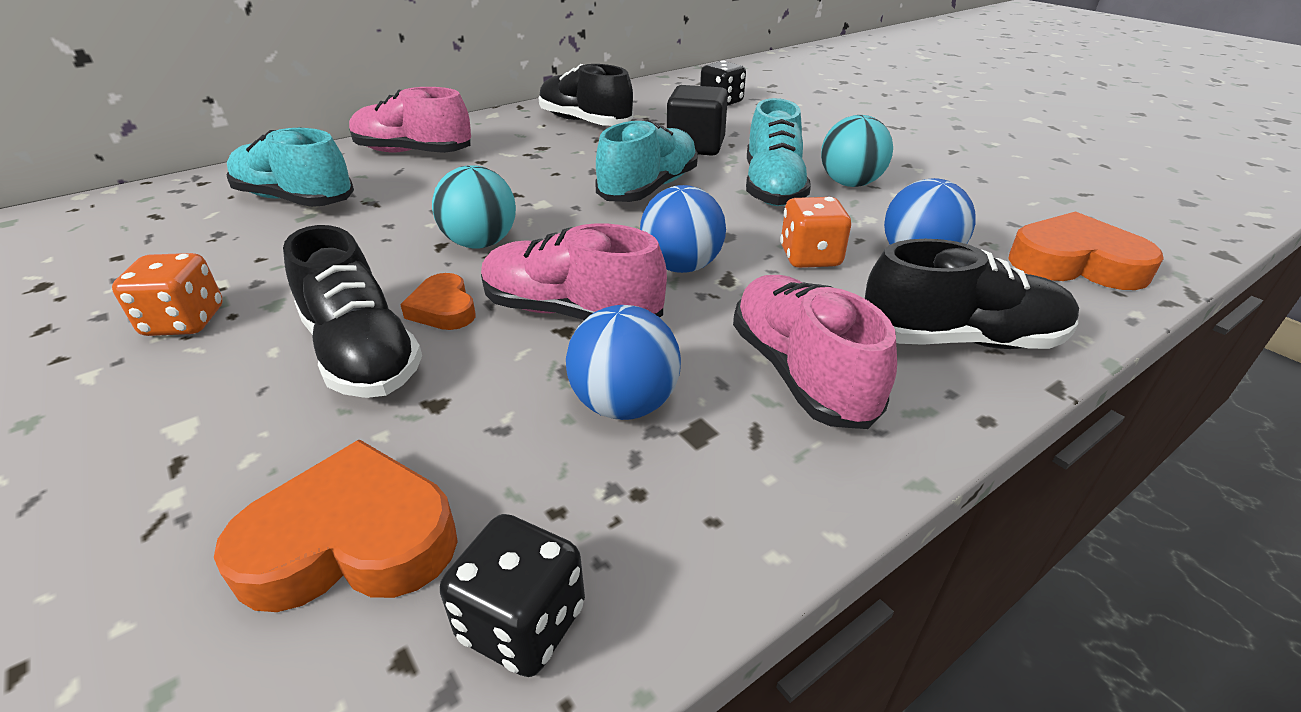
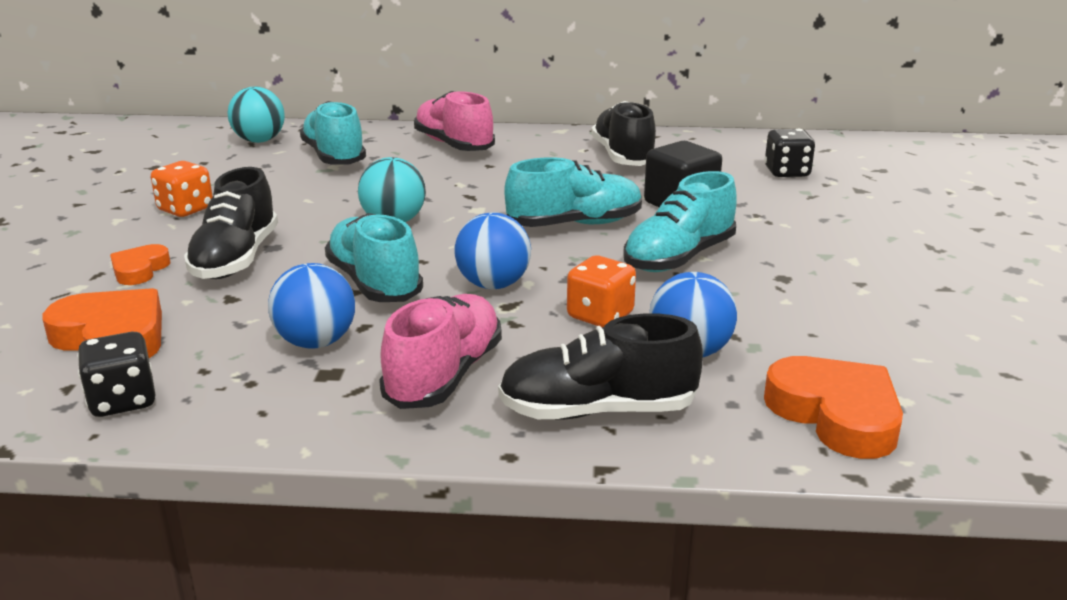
camera: 40 degrees right, 10 degrees down
(443, 309) = (310, 252): orange heart -> orange heart (139, 270)
(571, 312) = (374, 283): pink shoe -> turquoise shoe
(850, 183) = (759, 278): turquoise ball -> turquoise ball (259, 141)
(960, 339) = (597, 411): black shoe -> black shoe turned 135 degrees clockwise

